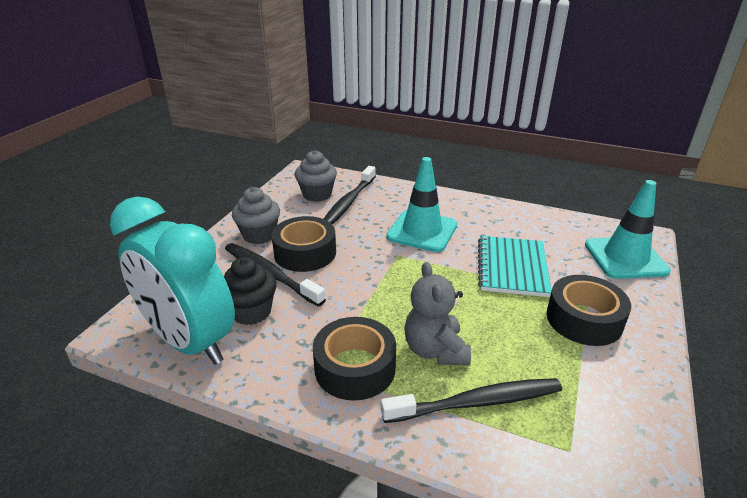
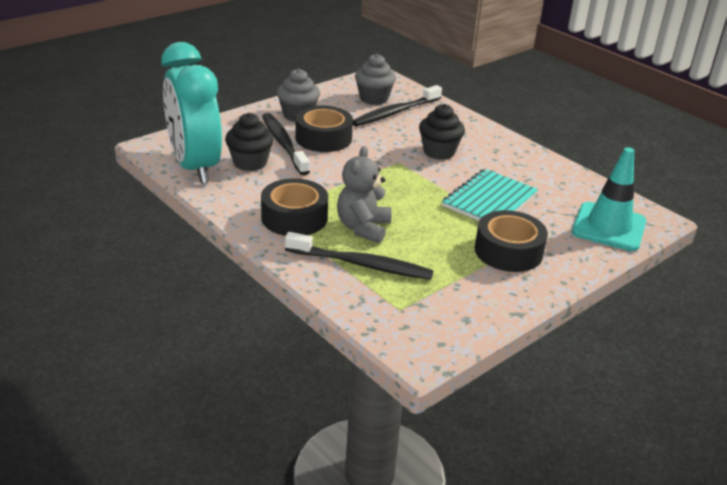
camera: 25 degrees right, 0 degrees up
(422, 231) = (439, 152): turquoise traffic cone -> black cupcake

